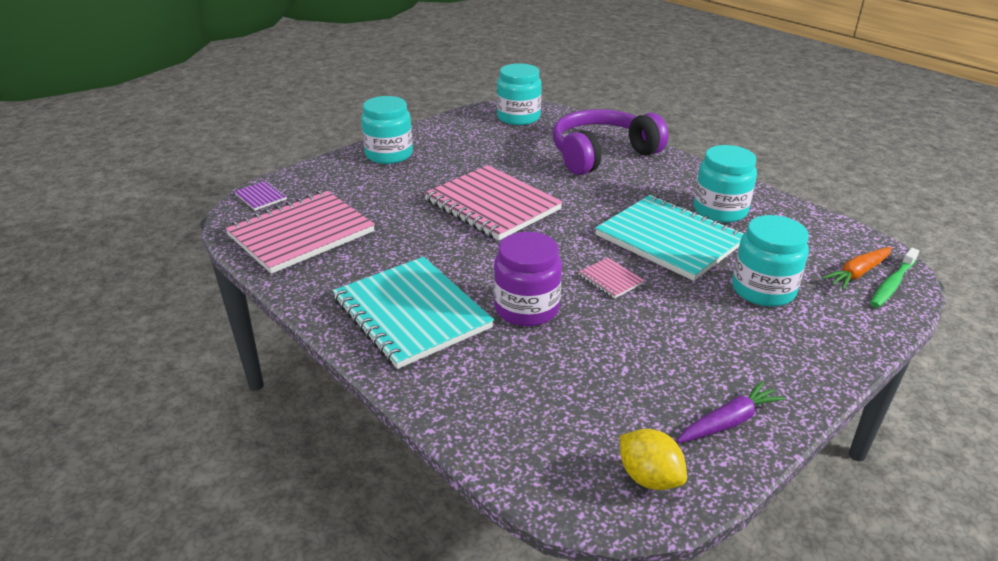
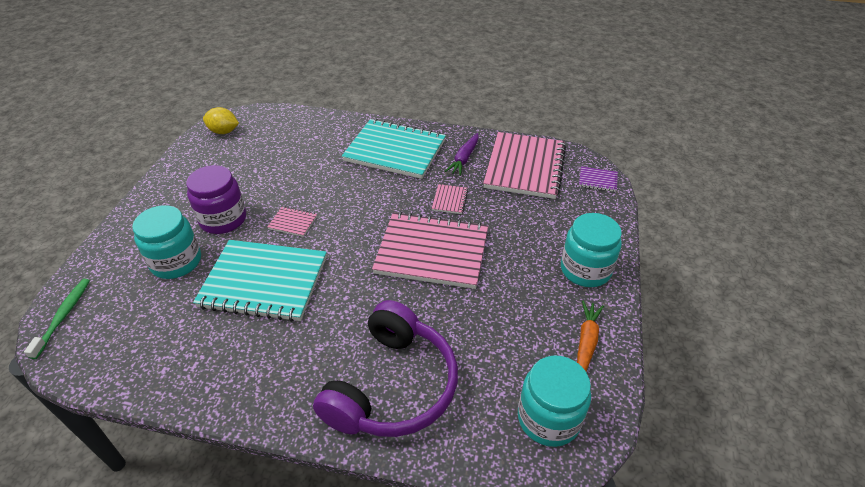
camera: 145 degrees right, 10 degrees up
(422, 235) = (450, 200): none -> pink notebook
(526, 308) = (333, 180): purple jar -> purple jar (223, 219)
(720, 210) = (227, 345): turquoise jar -> none
(728, 422) = (190, 166): purple carrot -> purple carrot (464, 158)
(857, 273) = (92, 316): orange carrot -> orange carrot (586, 342)

